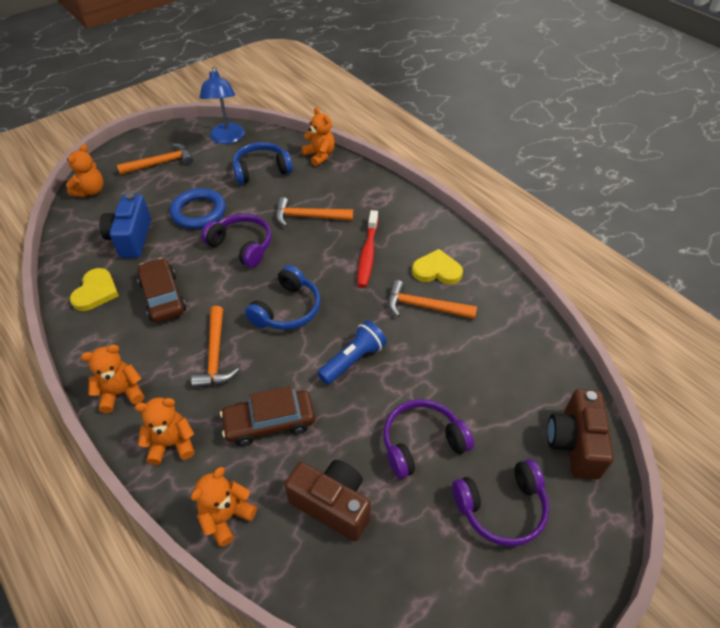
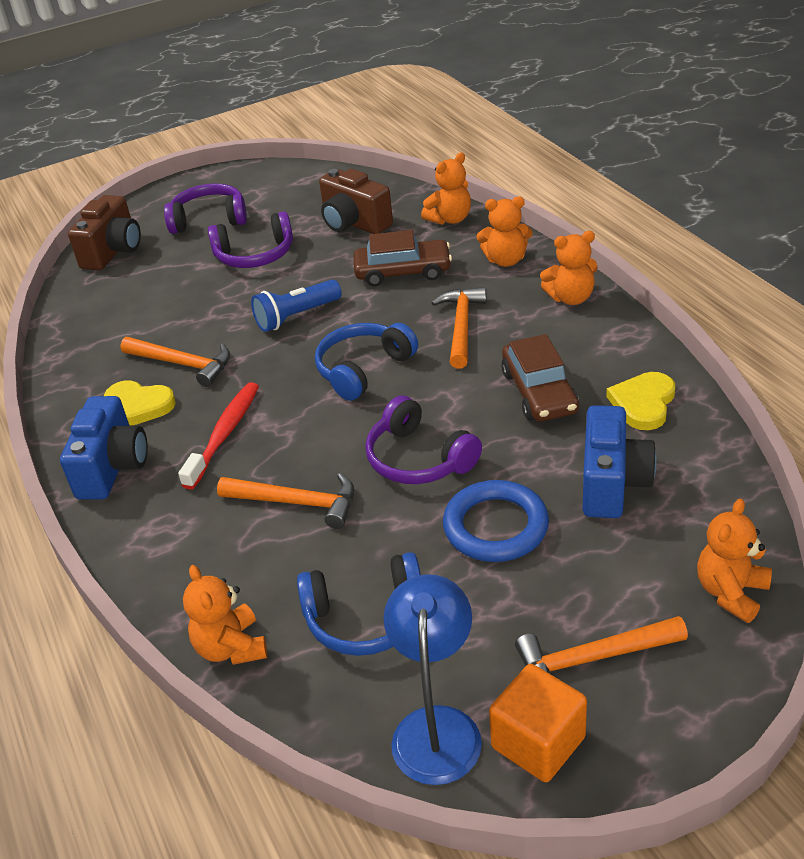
camera: 165 degrees left, 10 degrees down
(188, 137) = (538, 742): none -> orange cube
(426, 229) = (113, 467): none -> blue camera

